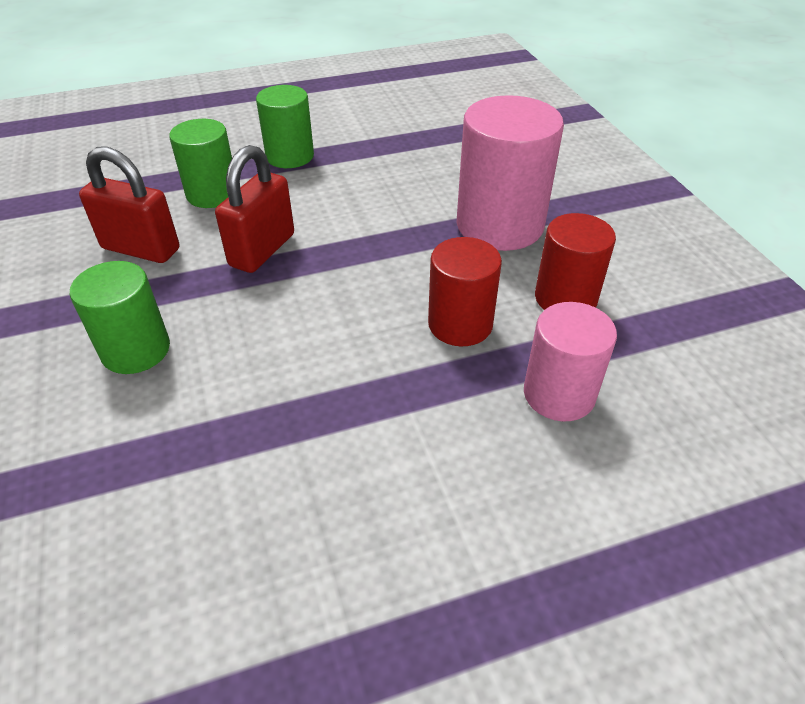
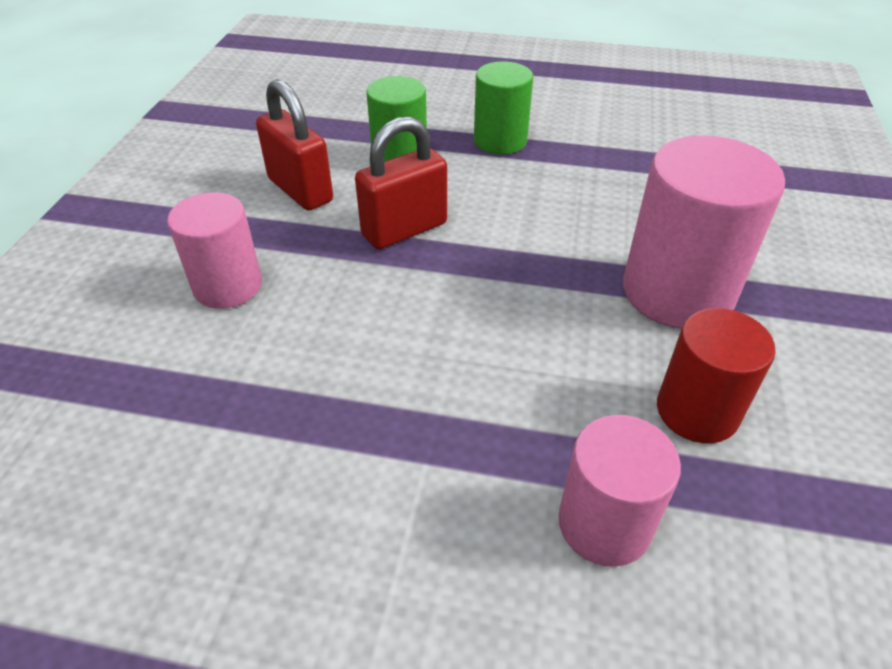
camera: 30 degrees right, 0 degrees up
(136, 350) = (228, 286): green cylinder -> pink cylinder
(460, 324) = (548, 389): red cylinder -> none

